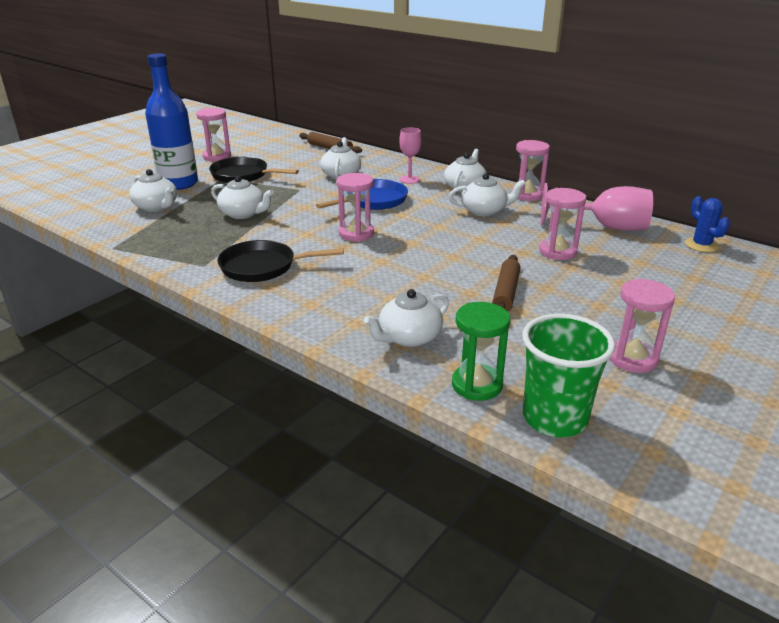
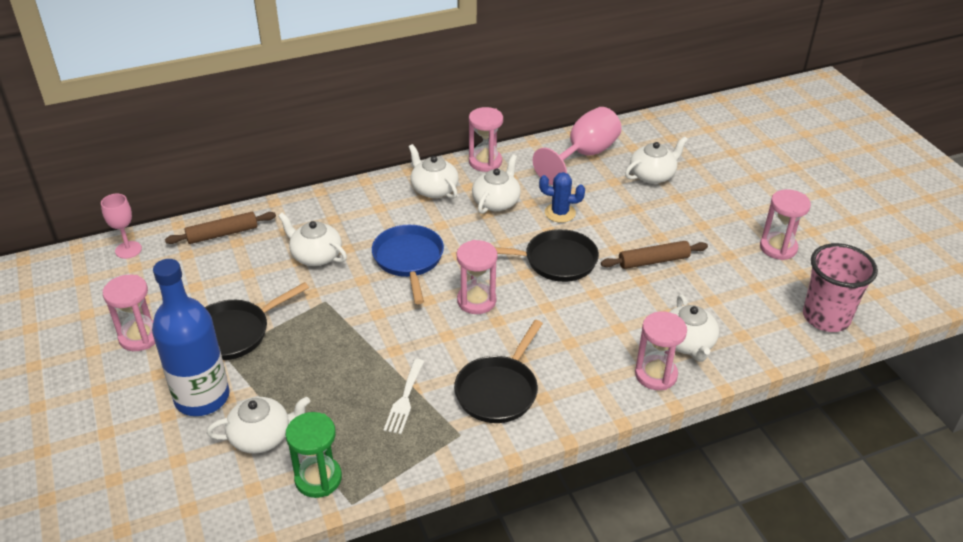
camera: 60 degrees left, 10 degrees up
(224, 237) = (404, 399): none -> white fork
(243, 214) = (353, 366): white teapot -> white teapot (652, 175)
(409, 179) = (378, 214): pink goblet -> pink goblet (128, 250)
(444, 250) = (555, 261): none -> black pan
(477, 385) = (770, 335): green hourglass -> green hourglass (318, 478)
(505, 293) = (653, 261): brown rolling pin -> brown rolling pin turned 60 degrees counterclockwise
(554, 419) = (826, 317): green cup -> pink cup
(558, 251) = (606, 201): pink hourglass -> pink hourglass (656, 375)
(701, 245) = (650, 129): blue cactus -> blue cactus (560, 213)

